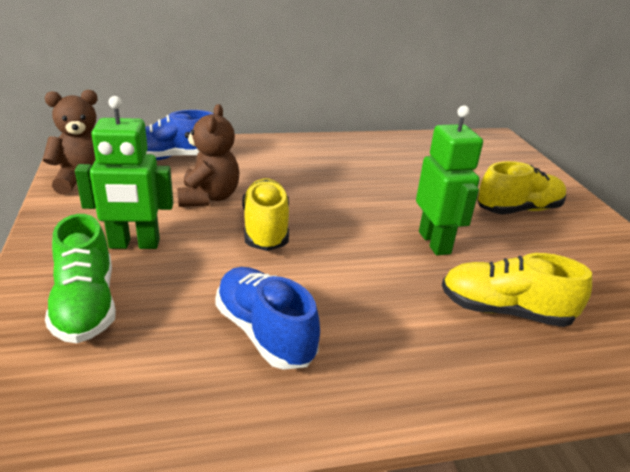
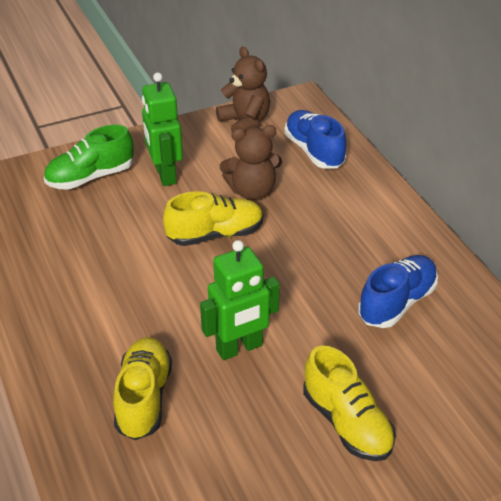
camera: 80 degrees right, 10 degrees up
(264, 333) = (82, 260): blue shoe -> blue shoe (397, 303)

